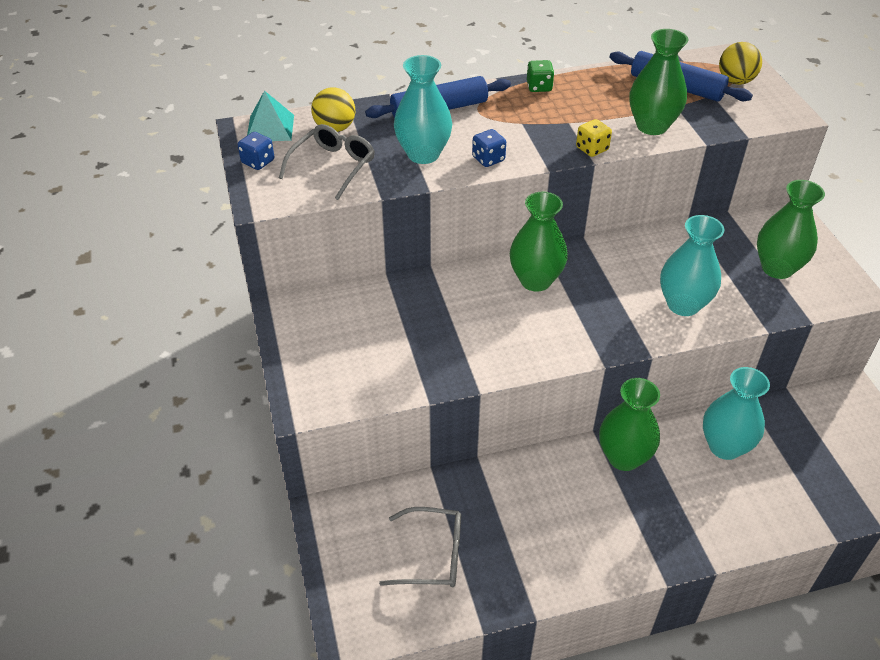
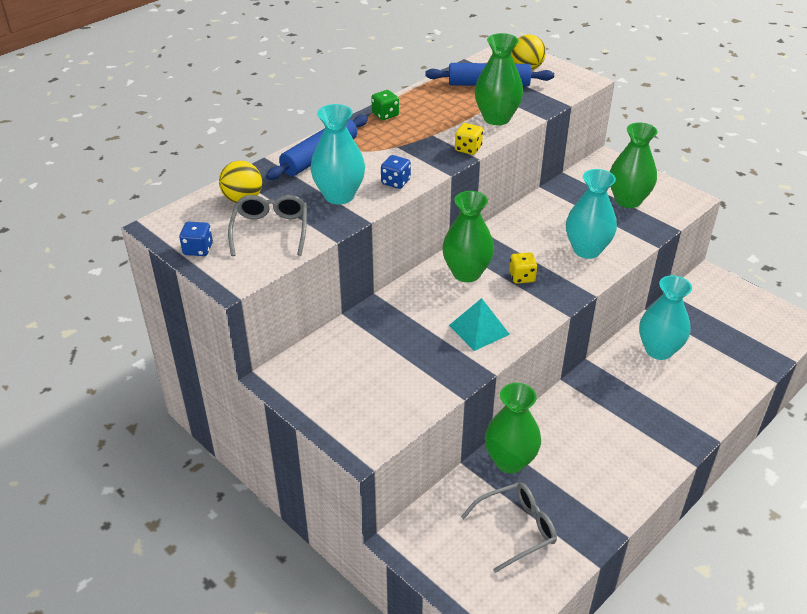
camera: 30 degrees left, 5 degrees down
(270, 128) = (182, 218): turquoise pyramid -> turquoise pyramid (479, 329)
(589, 306) = (522, 277): none -> yellow dice
(624, 457) = (597, 389): green vase -> green vase (510, 461)

